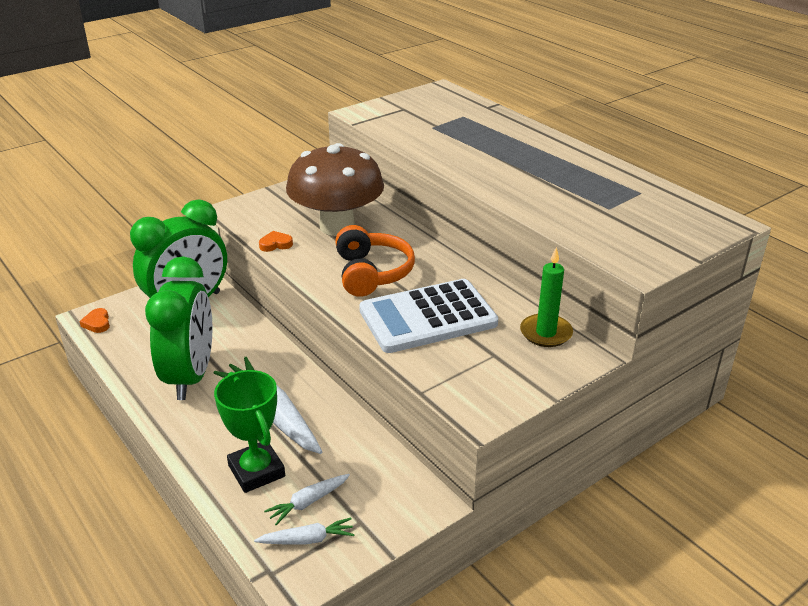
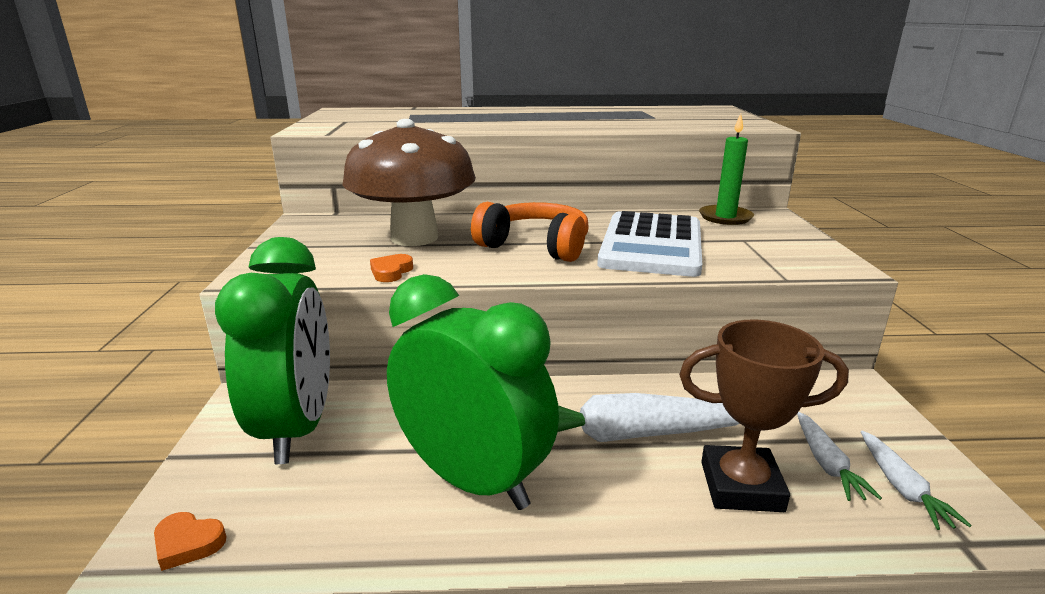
camera: 55 degrees left, 10 degrees down
(256, 471) = (741, 486): green trophy -> brown trophy
(307, 539) = (902, 487): white carrot -> white carrot turned 150 degrees clockwise

